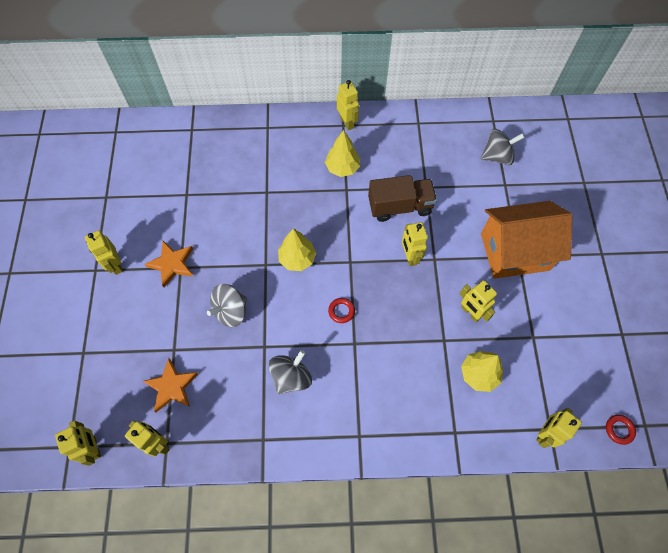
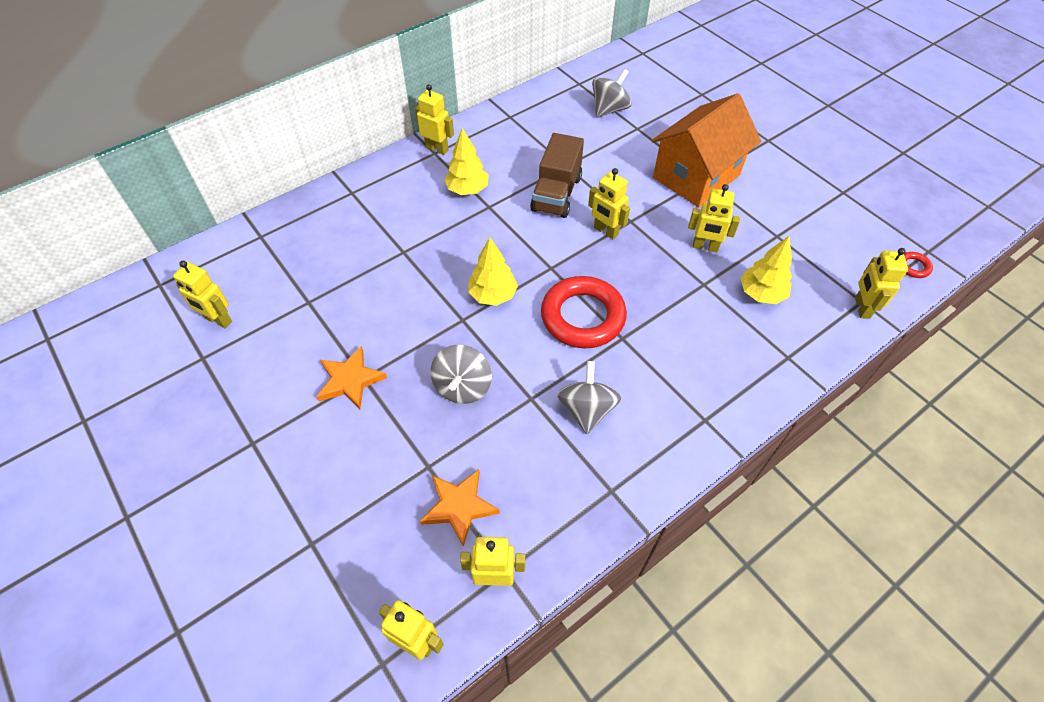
camera: 35 degrees left, 10 degrees down
(115, 265) = (276, 422): yellow robot -> yellow robot (218, 320)
(341, 311) = (582, 317): red ring -> red ring, size x2.48
(400, 206) = (556, 194): brown truck -> brown truck turned 150 degrees clockwise

